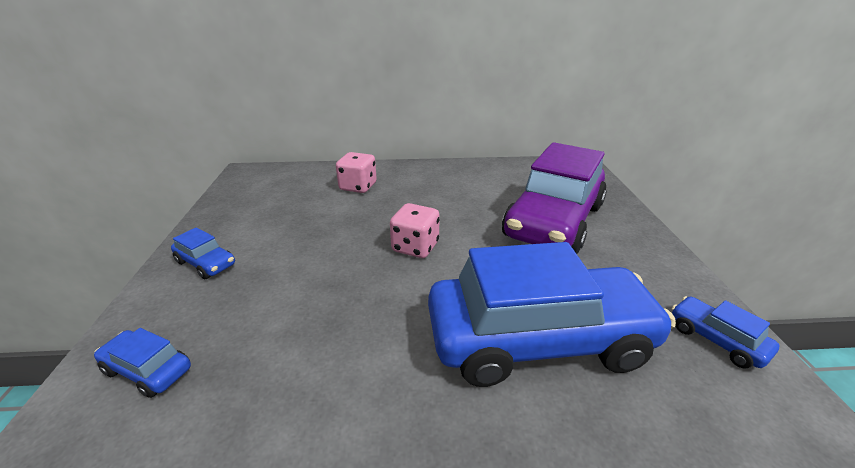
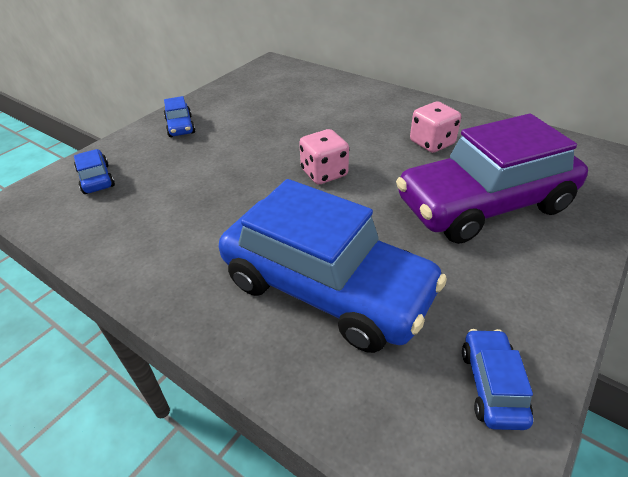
camera: 40 degrees right, 10 degrees up
(358, 187) = (340, 103): pink dice -> pink dice (432, 143)

